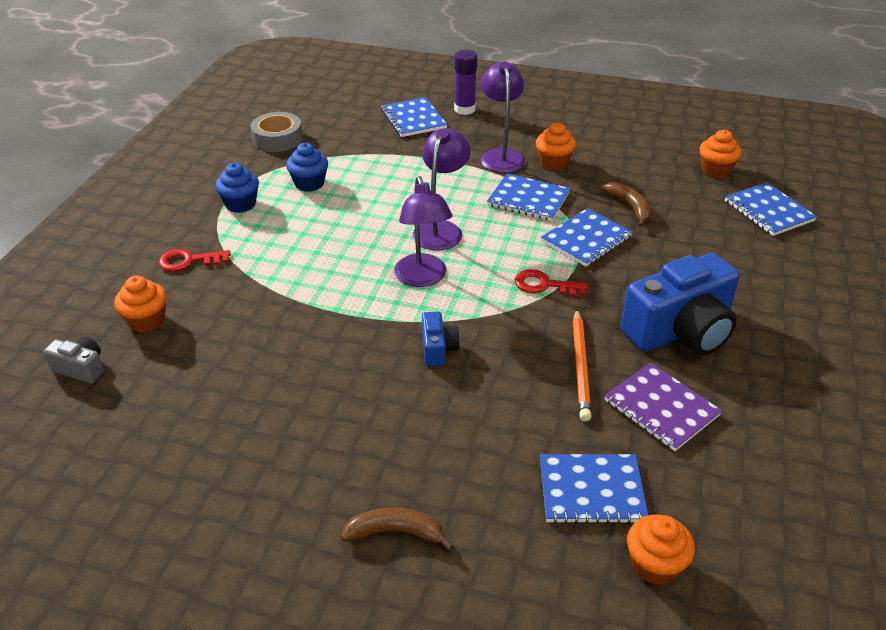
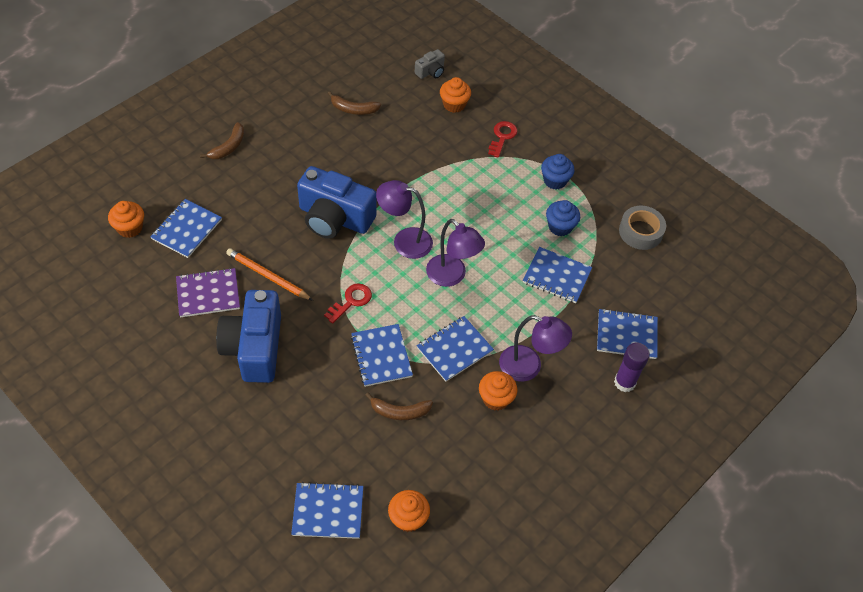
camera: 115 degrees right, 15 degrees up
(214, 418) = (353, 109): none -> brown banana
(379, 169) = (557, 276): none -> blue notebook
(438, 348) = (334, 218): blue camera -> blue camera, size x2.20

